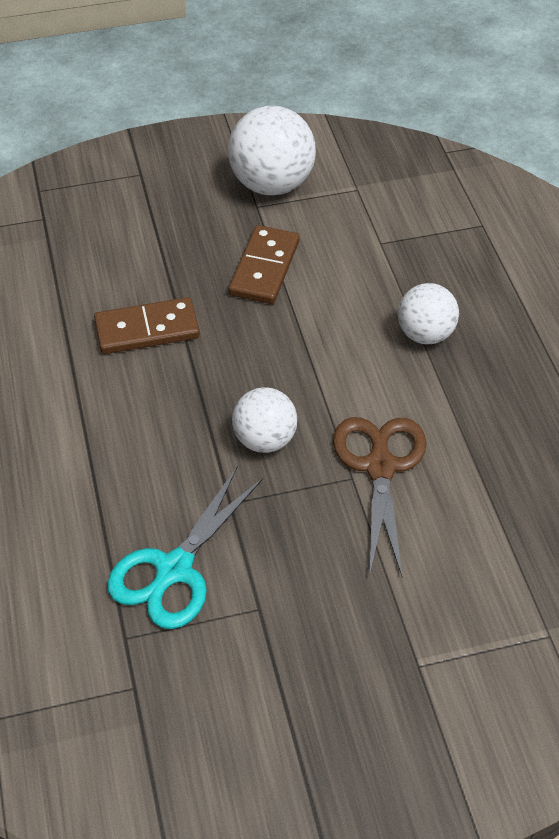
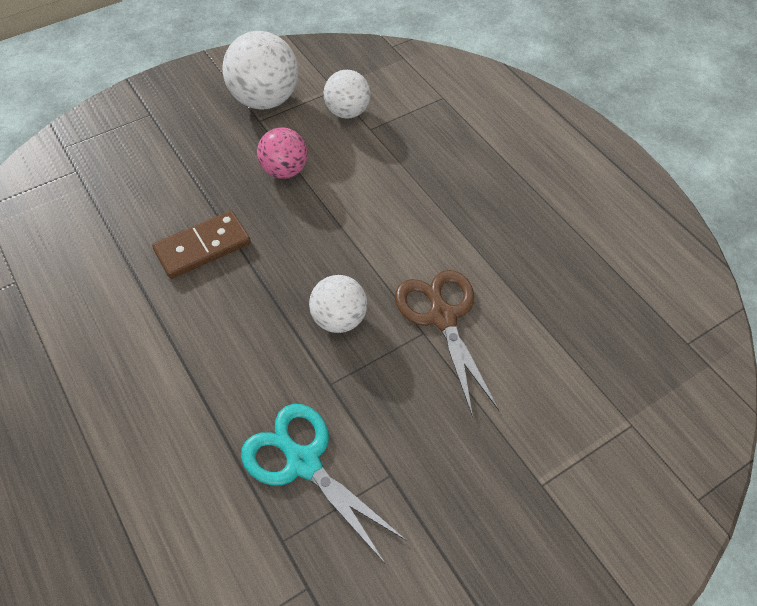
camera: 20 degrees left, 5 degrees up
(173, 570) = (303, 462): turquoise scissors -> turquoise scissors turned 120 degrees clockwise
(264, 268) = (284, 170): brown domino -> pink ball
(425, 334) = (434, 195): white ball -> white ball (347, 112)

